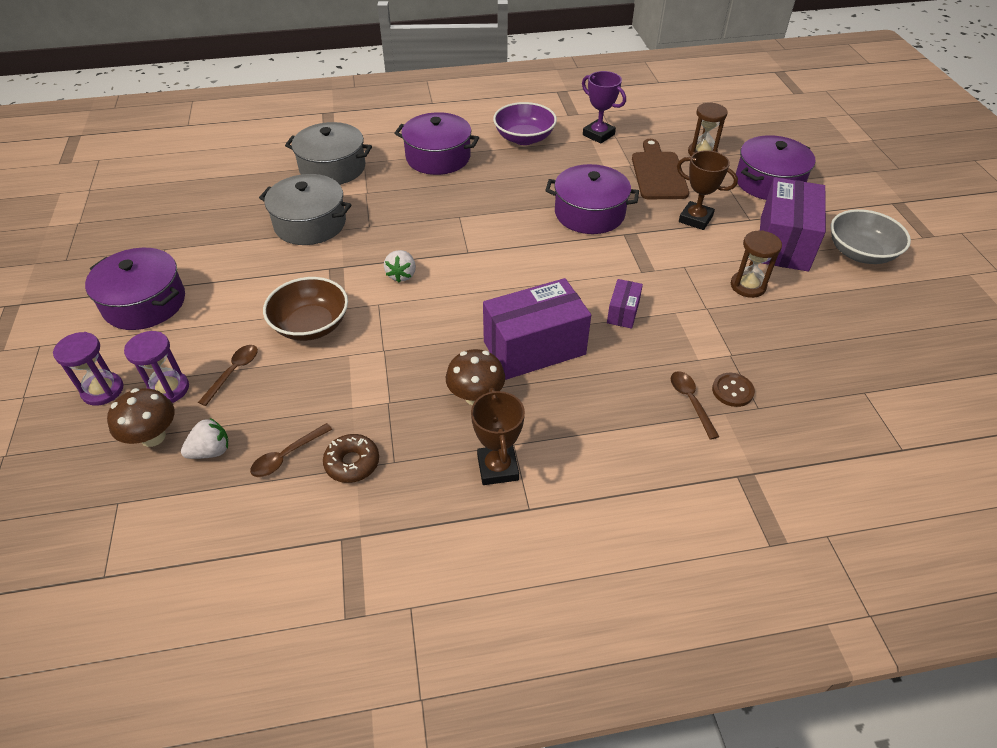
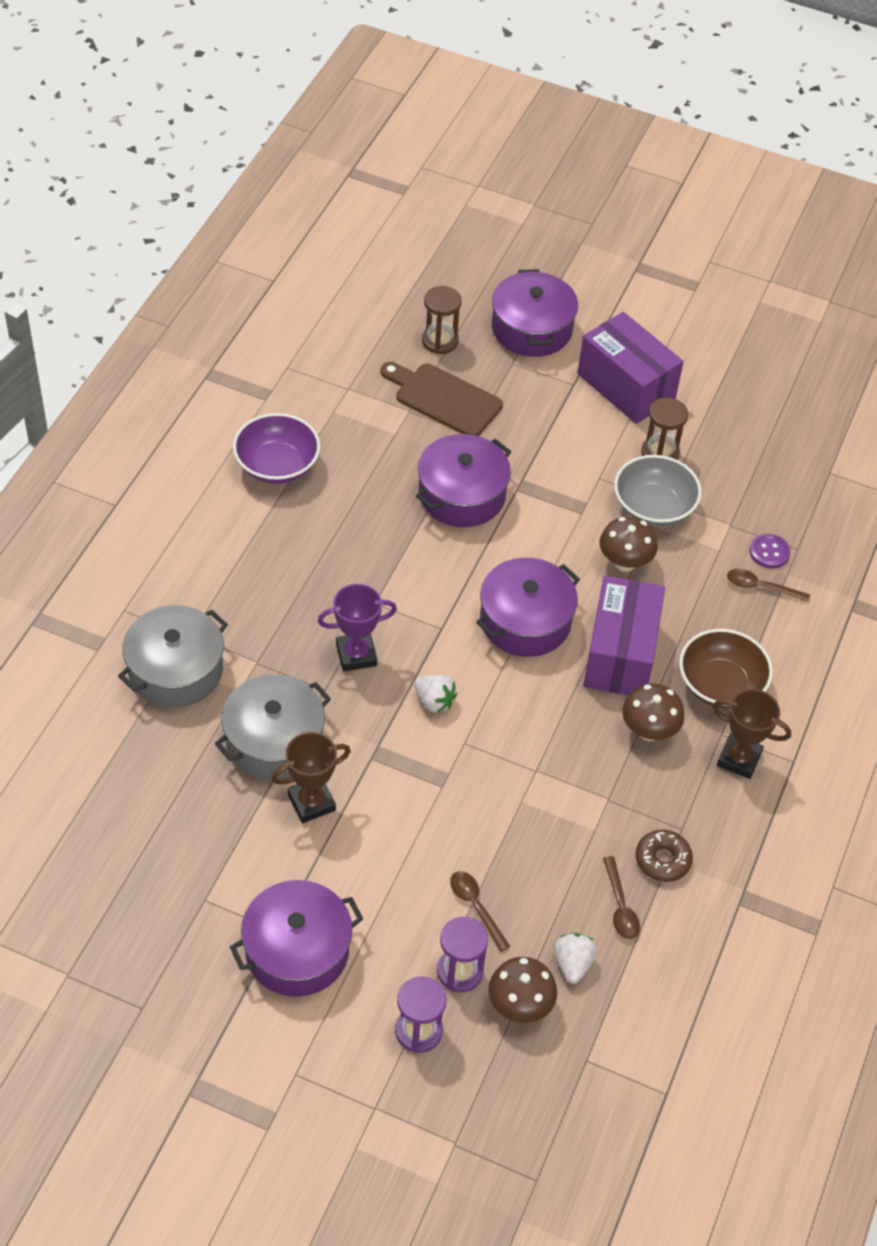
camera: 60 degrees left, 5 degrees up
(311, 325) = (453, 813): brown bowl -> brown bowl (720, 685)
(438, 157) = (244, 562): purple pot -> purple pot (525, 621)
(598, 135) = (330, 399): purple trophy -> purple trophy (356, 655)
(623, 312) = (624, 562): purple box -> brown mushroom
(695, 219) = (540, 422): brown trophy -> brown trophy (311, 802)
(732, 391) = (769, 552): brown button -> purple button
(860, 253) = (680, 346): grey bowl -> grey bowl (653, 507)

